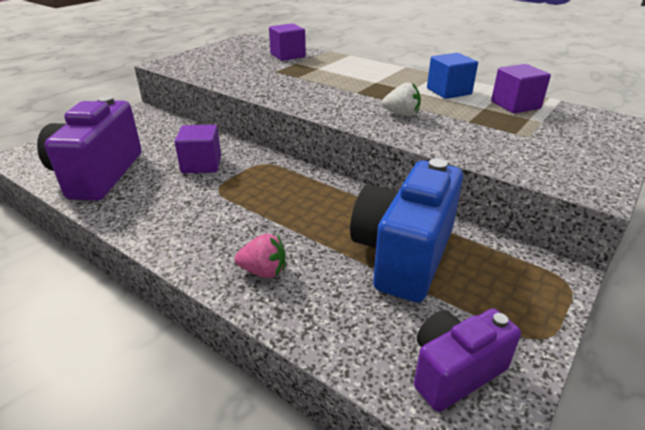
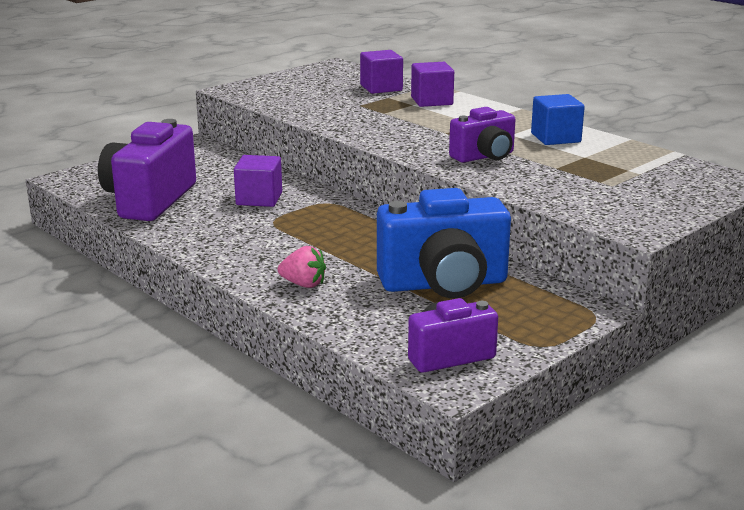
camera: 10 degrees right, 10 degrees down
(401, 114) = (484, 157): white strawberry -> purple camera
(403, 255) = (444, 284): blue camera -> blue camera turned 135 degrees counterclockwise
(515, 105) = (624, 156): purple cube -> purple cube (431, 101)

